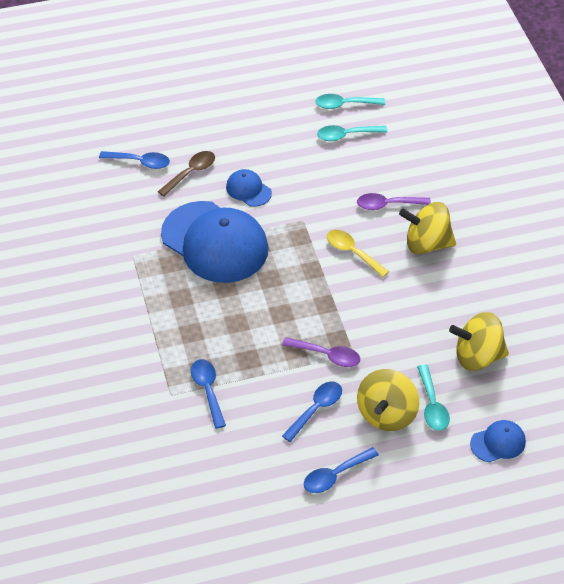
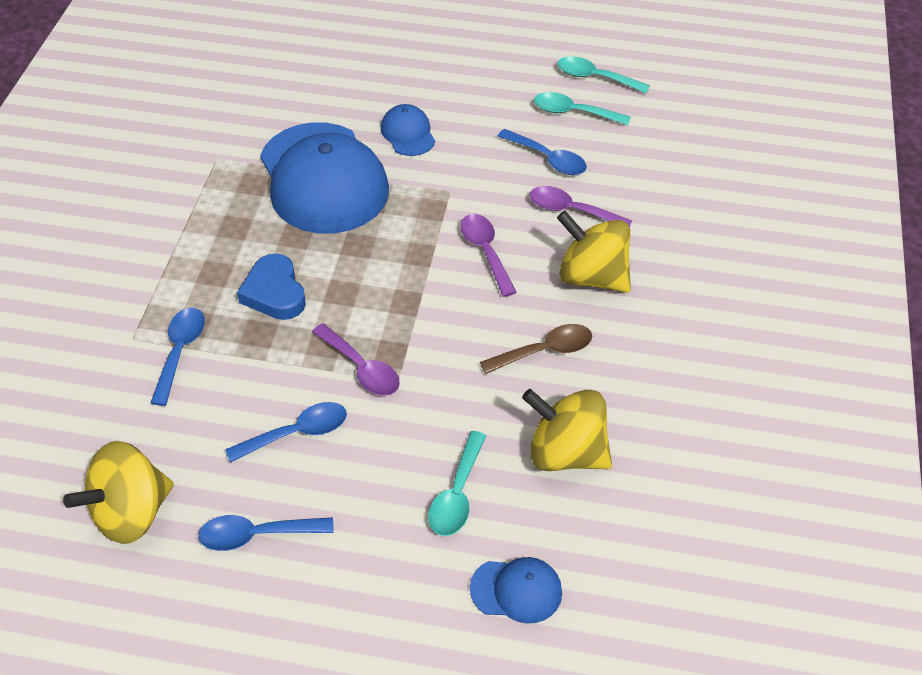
camera: 25 degrees right, 0 degrees up
(140, 162) = (305, 61): blue spoon -> blue spoon (548, 159)
(191, 173) = (354, 92): brown spoon -> brown spoon (545, 351)
(239, 330) = (274, 292): none -> blue heart
(352, 252) = (485, 252): yellow spoon -> purple spoon
(386, 414) = (385, 480): yellow spinning top -> yellow spinning top (131, 513)

